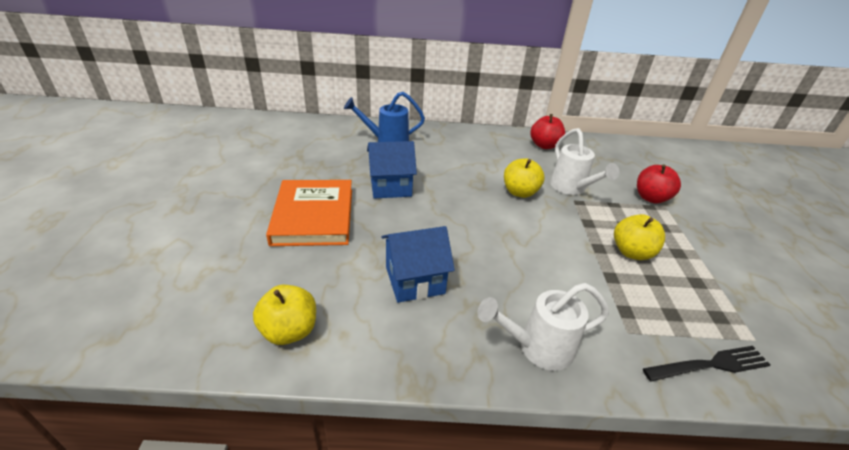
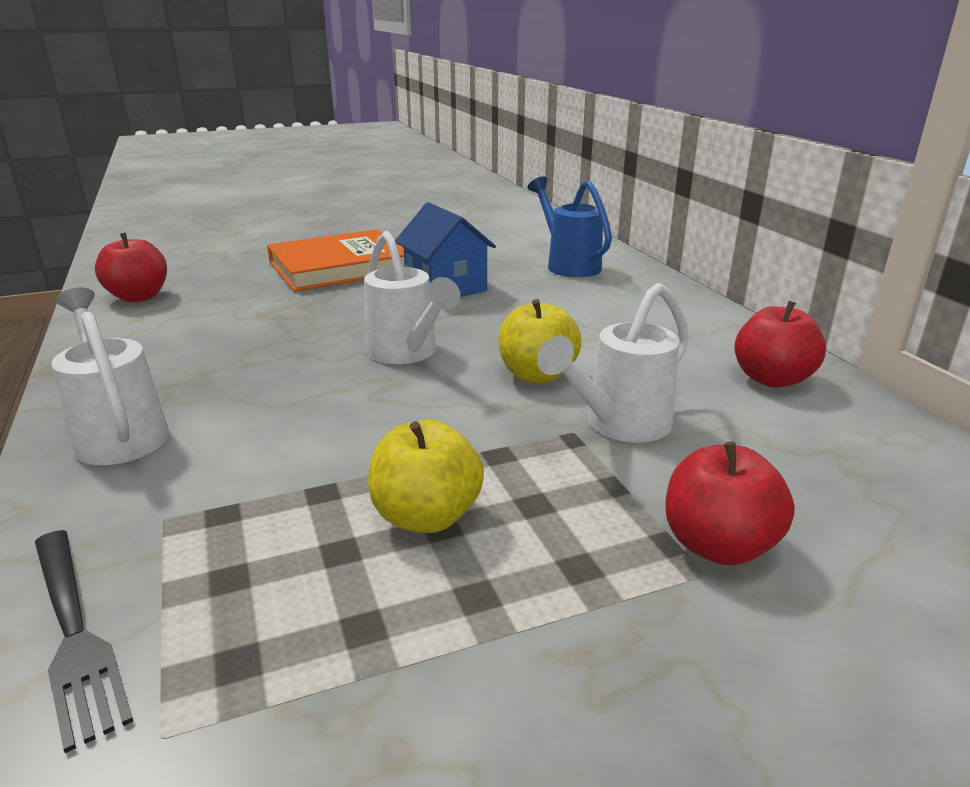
camera: 70 degrees right, 10 degrees down
(289, 331) = (139, 297): yellow apple -> red apple
(414, 280) = (241, 335): blue house -> none
(478, 222) = (406, 353): none -> white watering can

